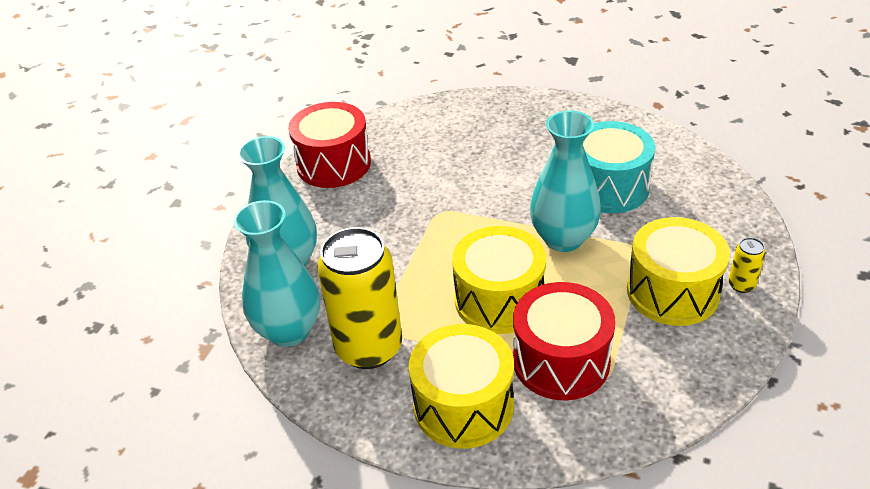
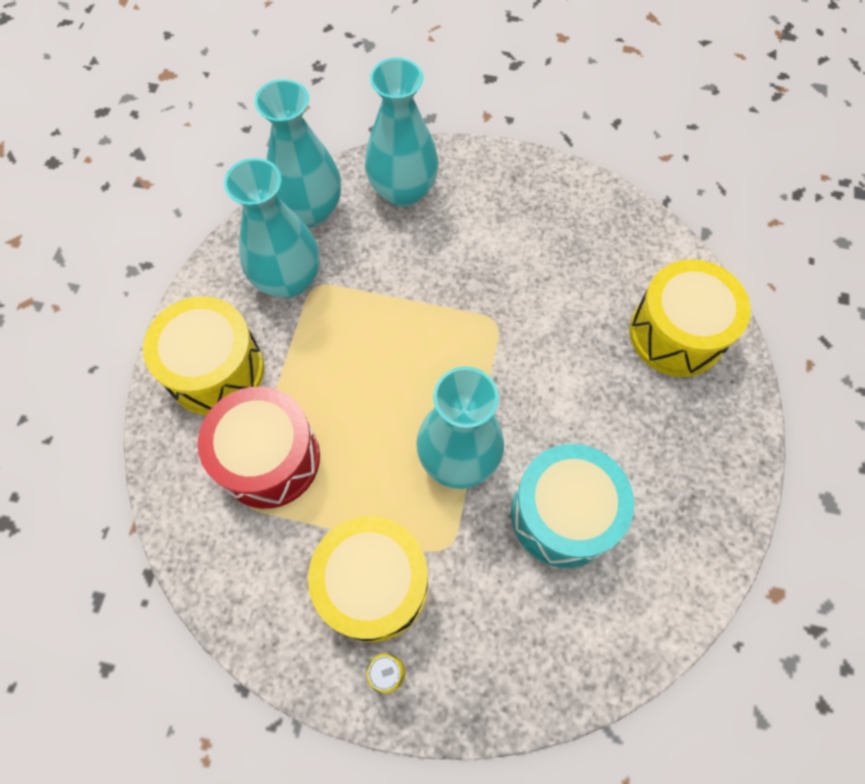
camera: 80 degrees right, 25 degrees up
(334, 164) = (568, 202): red drum -> none
(369, 348) = (289, 280): yellow can -> turquoise vase
(499, 300) = (355, 393): yellow drum -> yellow drum (676, 334)

